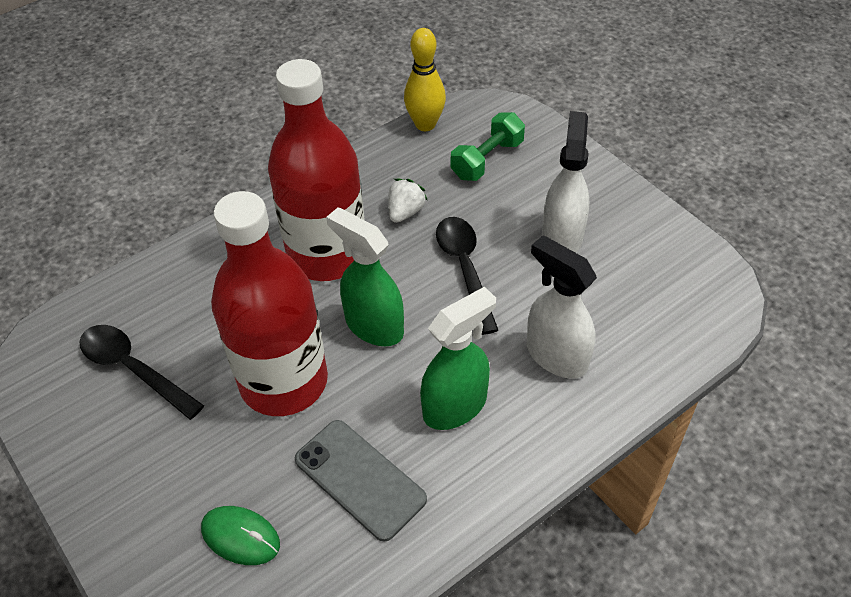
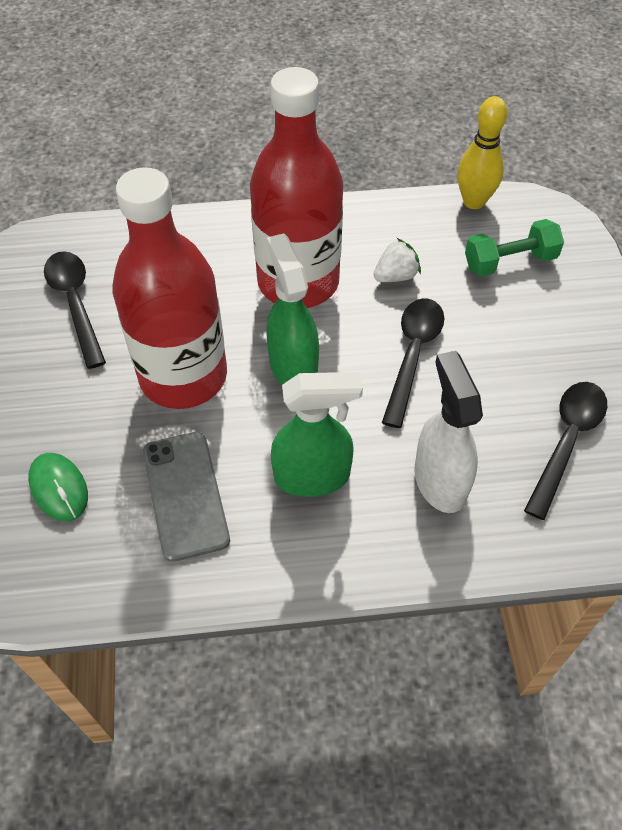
camera: 30 degrees right, 5 degrees up
(562, 236) = (530, 370): white spray bottle -> none
(626, 277) = (567, 441): none -> black spoon

